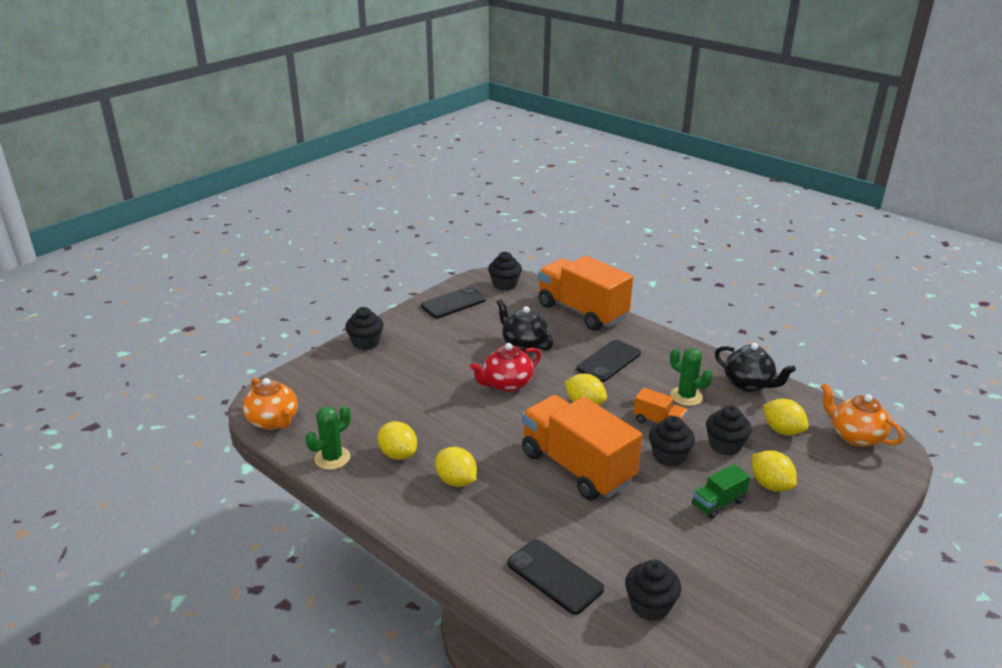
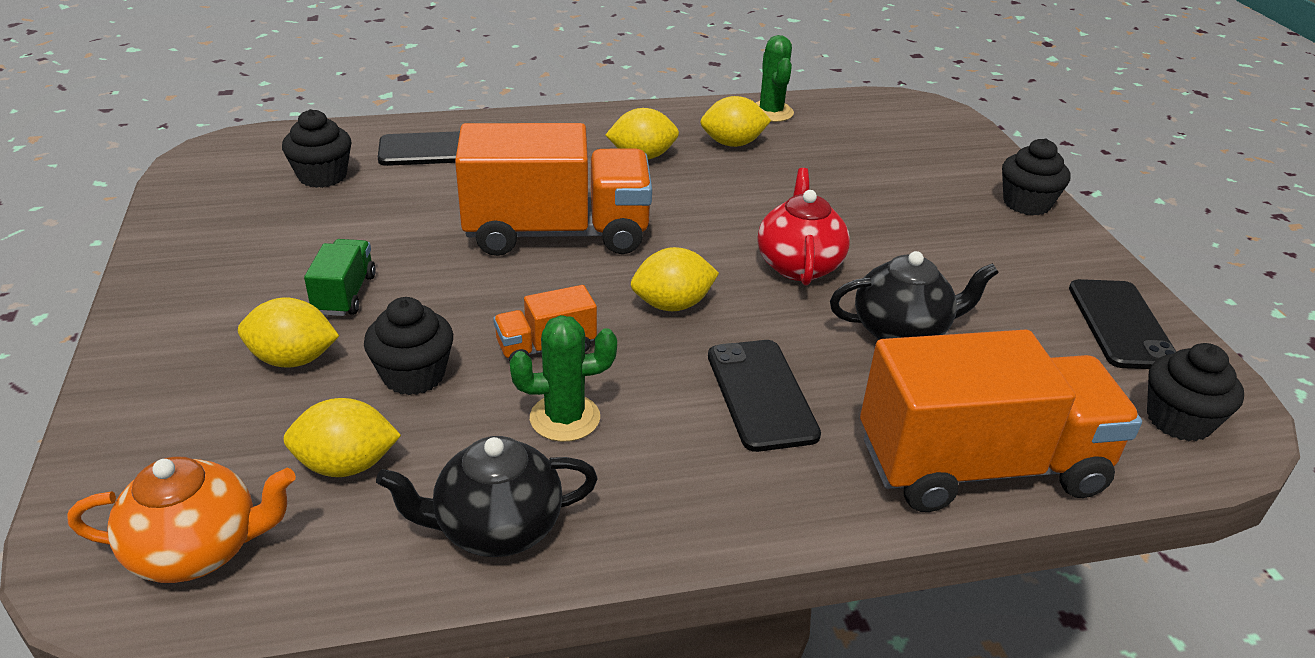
camera: 125 degrees right, 5 degrees up
(273, 421) = (878, 104): orange teapot -> none
(669, 456) = (471, 310): black cupcake -> none

